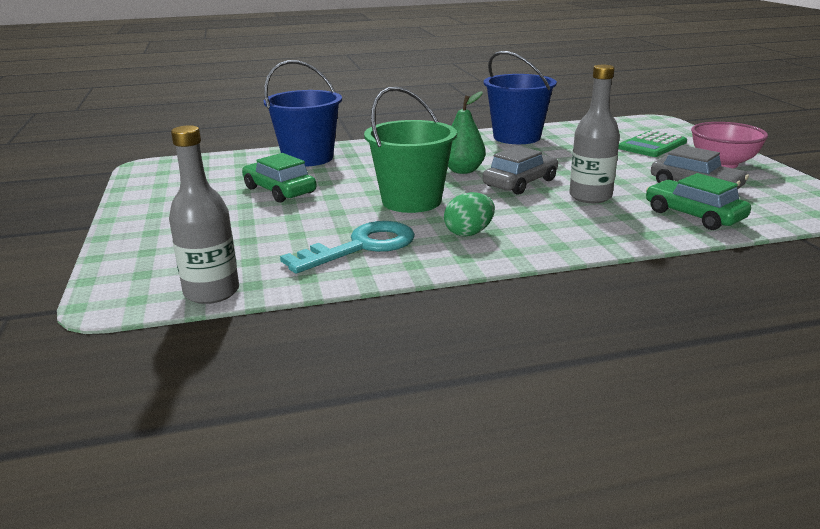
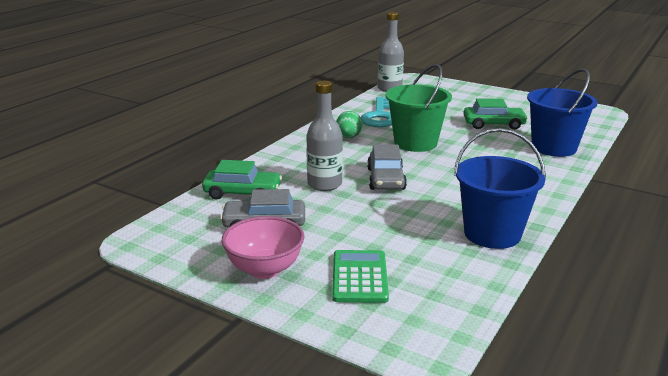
camera: 135 degrees right, 0 degrees up
(463, 170) = (442, 175): green pear -> none

